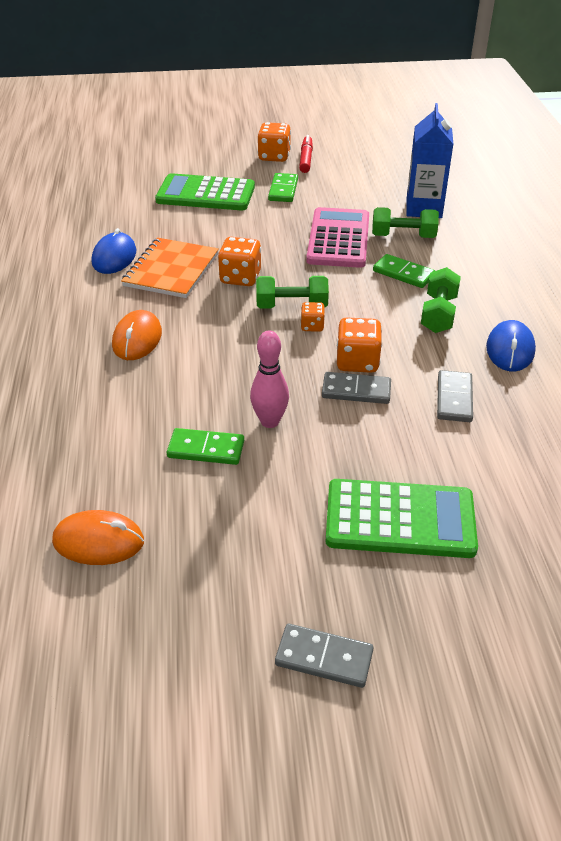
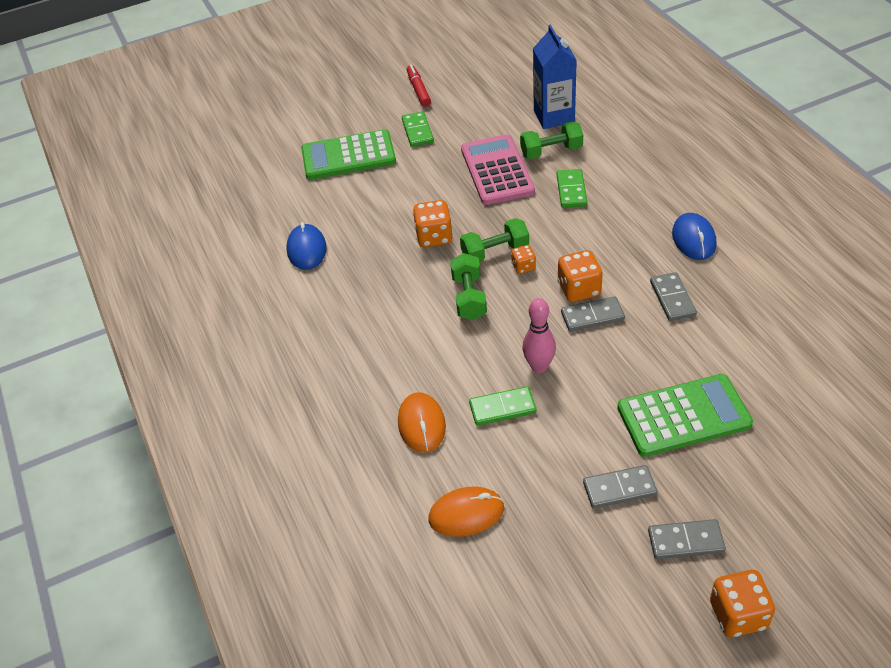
camera: 15 degrees left, 5 degrees up
(137, 339) = (381, 326): orange mouse -> orange mouse (421, 424)
(171, 270) = (368, 247): orange notebook -> none
(274, 156) = (387, 95): orange dice -> orange dice (738, 615)
(281, 572) = (619, 488): none -> grey domino
(403, 273) = (571, 190): green domino -> green domino turned 75 degrees clockwise
(438, 314) = (621, 222): green dumbbell -> green dumbbell (469, 297)

